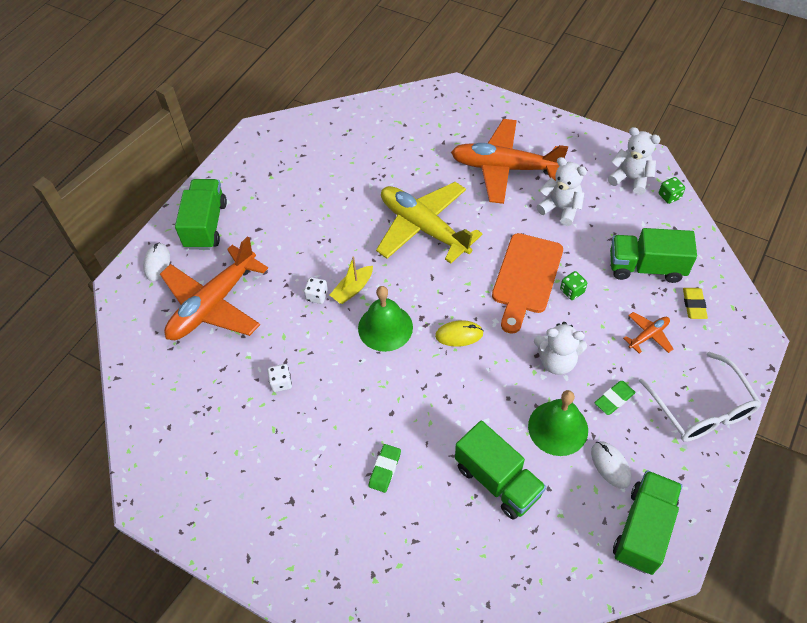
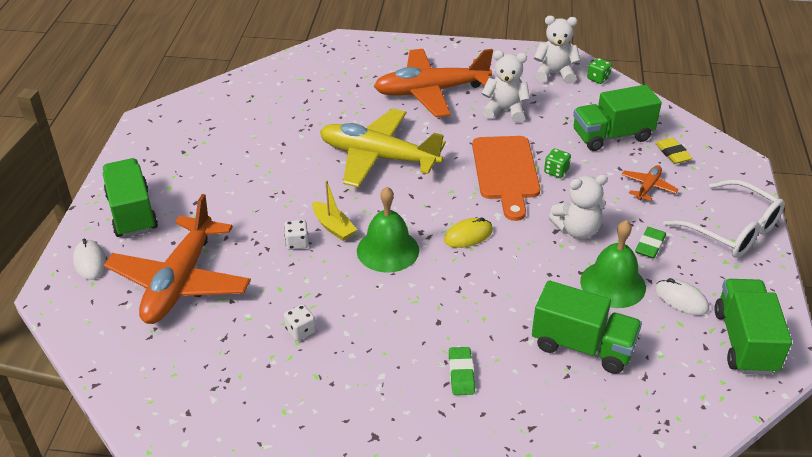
camera: 25 degrees left, 15 degrees down
(353, 289) = (333, 227): yellow boat -> yellow boat turned 60 degrees counterclockwise

